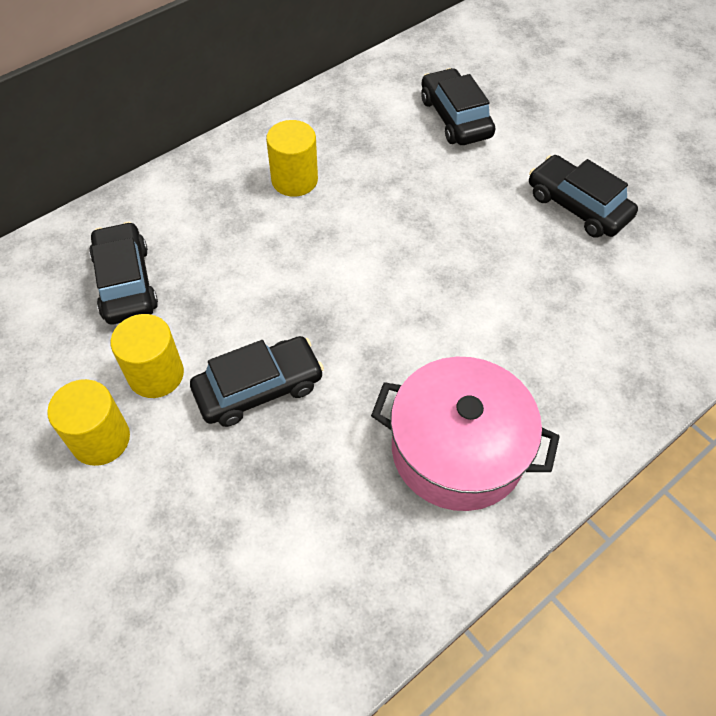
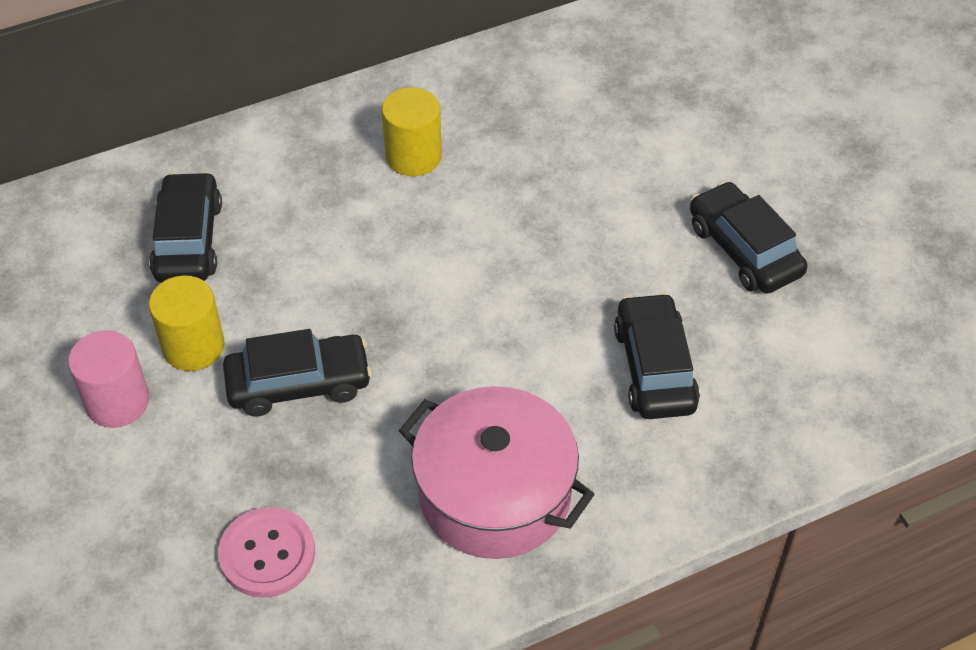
camera: 15 degrees right, 5 degrees down
(100, 439) = (117, 401): yellow cylinder -> pink cylinder
(278, 552) = (267, 554): none -> pink button
(455, 118) = (634, 113): black car -> black car (654, 368)

